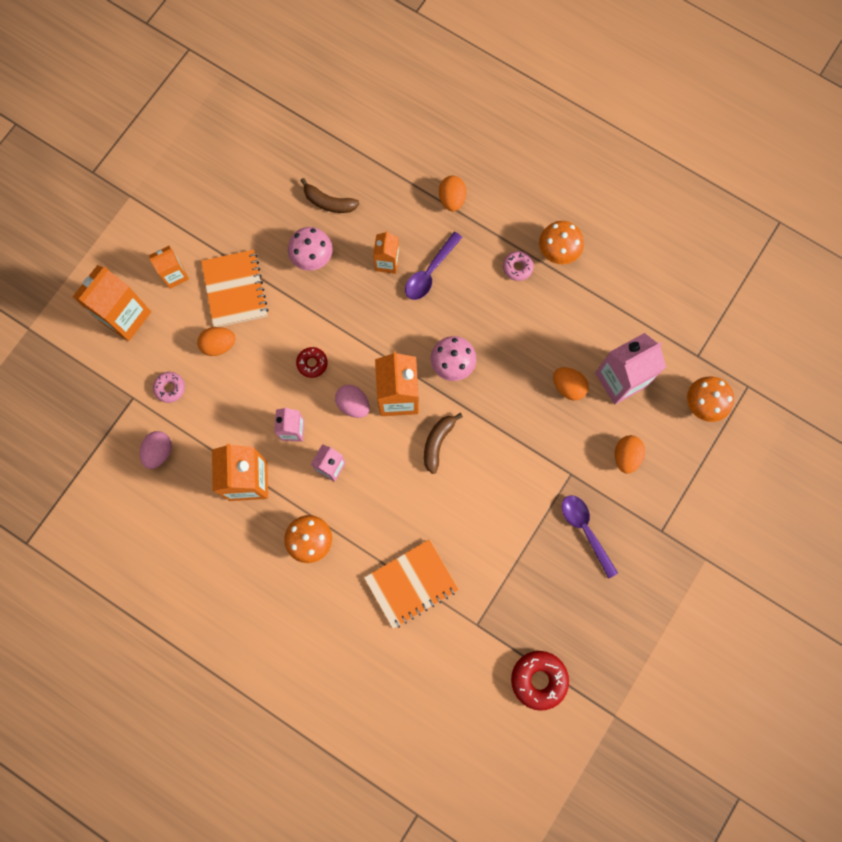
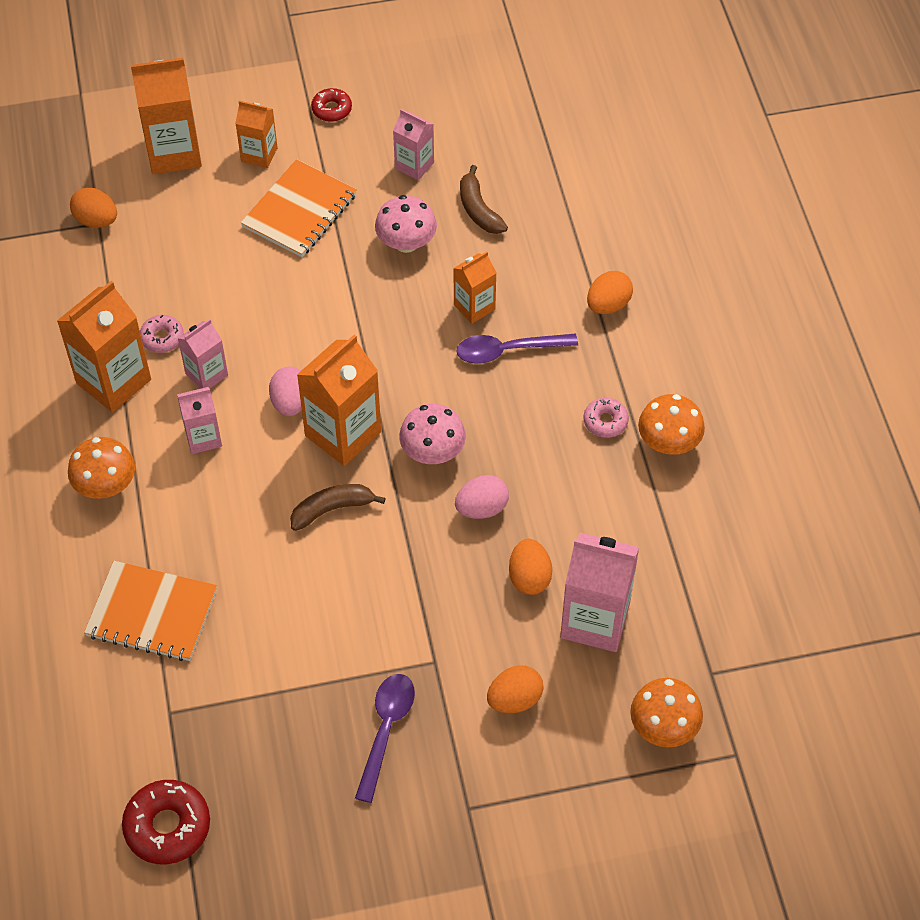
camera: 45 degrees right, 20 degrees down
(159, 452) = (66, 287): pink egg -> pink egg (482, 508)
(170, 388) = (140, 243): pink donut -> pink donut (162, 338)
(219, 345) = (228, 245): orange egg -> orange egg (96, 220)
(266, 206) = (414, 165): none -> pink carton
(312, 363) = (295, 333): red donut -> red donut (331, 109)

